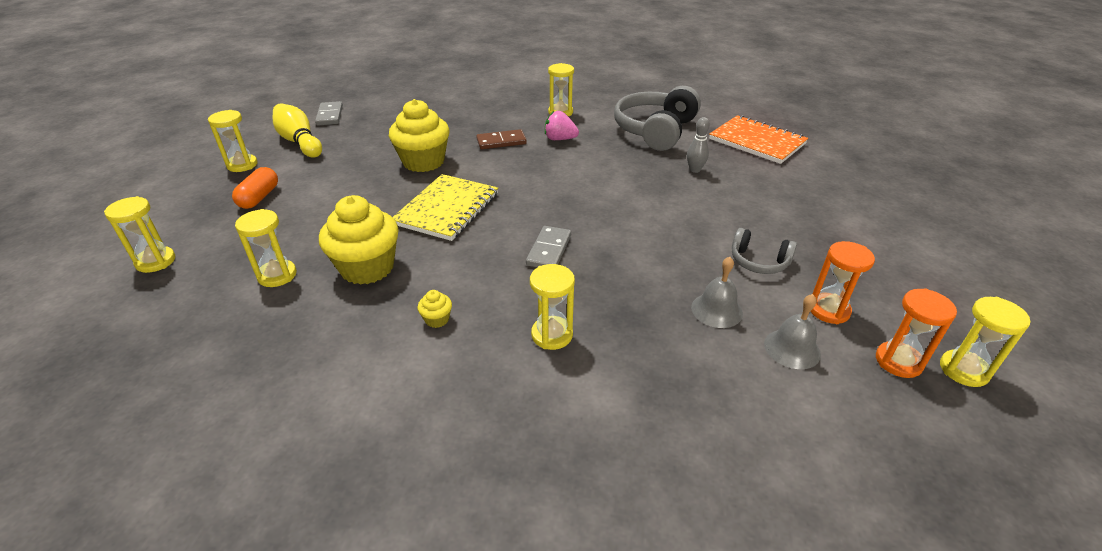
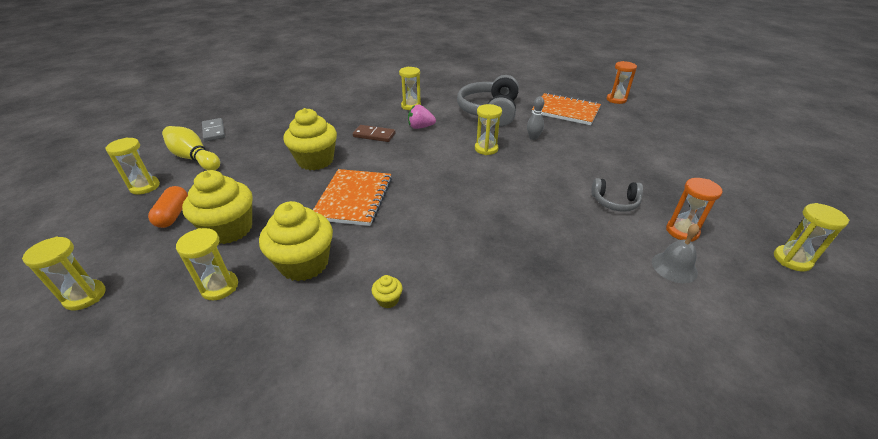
camera: 15 degrees left, 0 degrees up
(307, 221) = (229, 229): none -> yellow cupcake
(447, 209) = (354, 198): yellow notebook -> orange notebook
(501, 142) = (374, 135): brown domino -> brown domino turned 45 degrees clockwise
(549, 250) = (455, 220): grey domino -> none
(552, 335) = (491, 293): yellow hourglass -> yellow hourglass (486, 149)
(716, 310) = (605, 246): grey bell -> none
(898, 361) = (748, 262): orange hourglass -> orange hourglass (616, 100)

